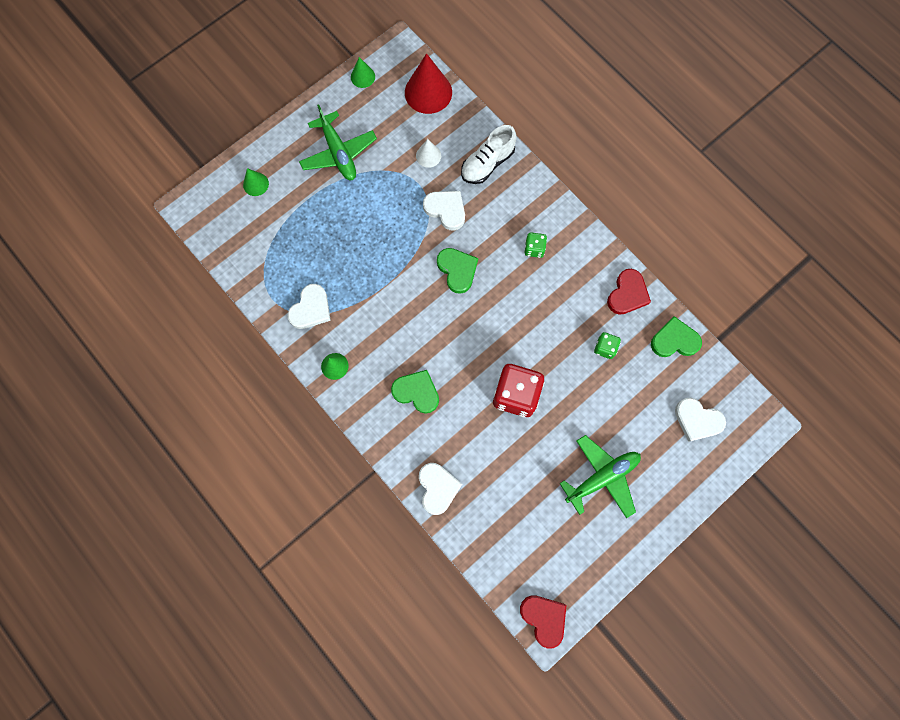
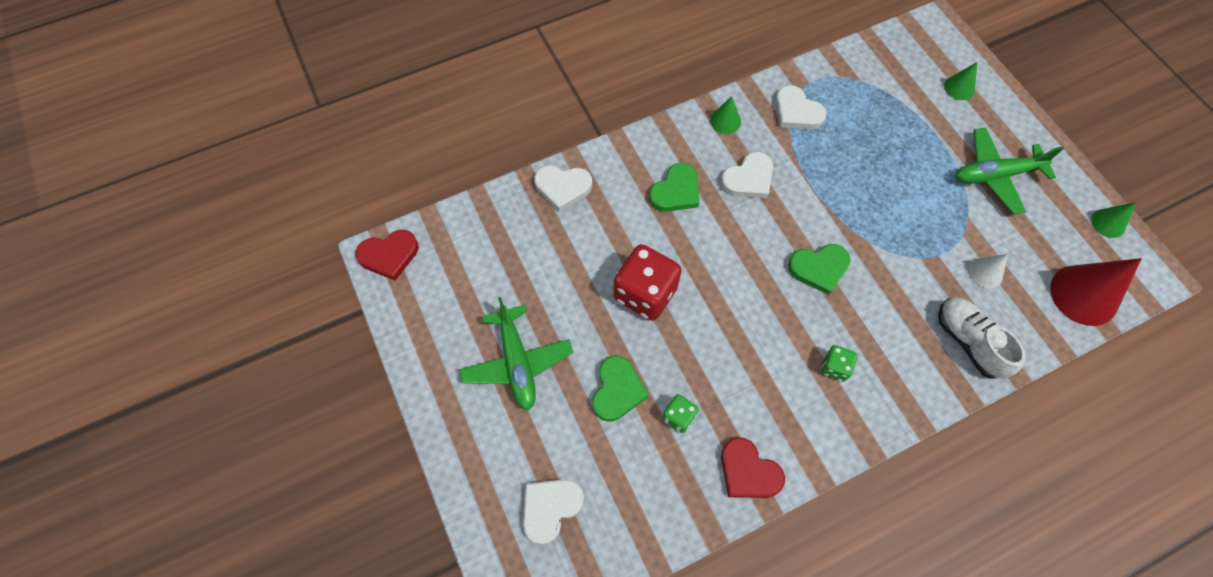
camera: 105 degrees right, 10 degrees down
(446, 210) = (904, 275): white heart -> white heart (748, 179)
(674, 340) = (668, 515): green heart -> green heart (617, 390)

